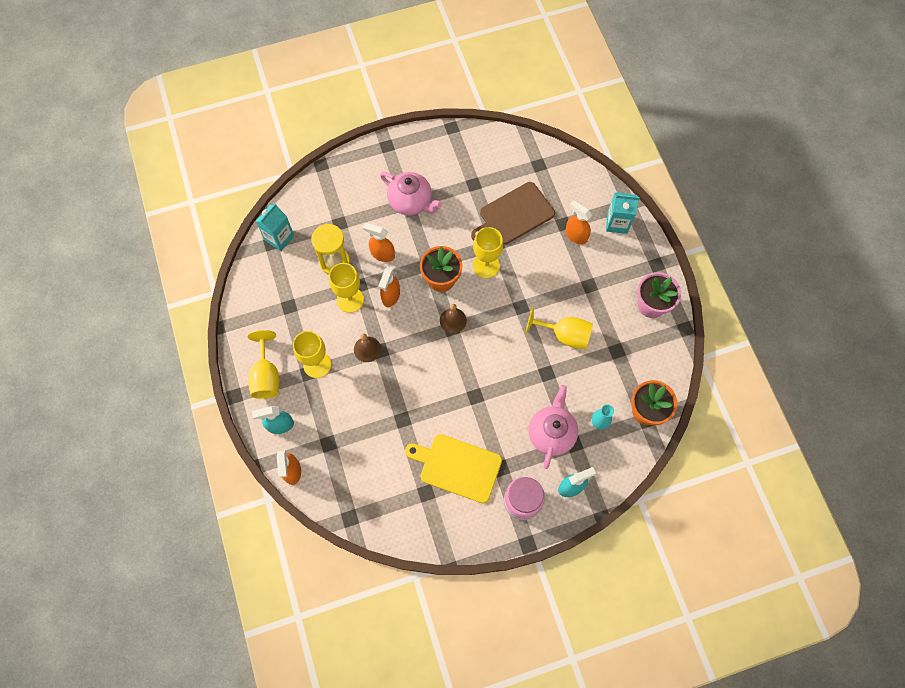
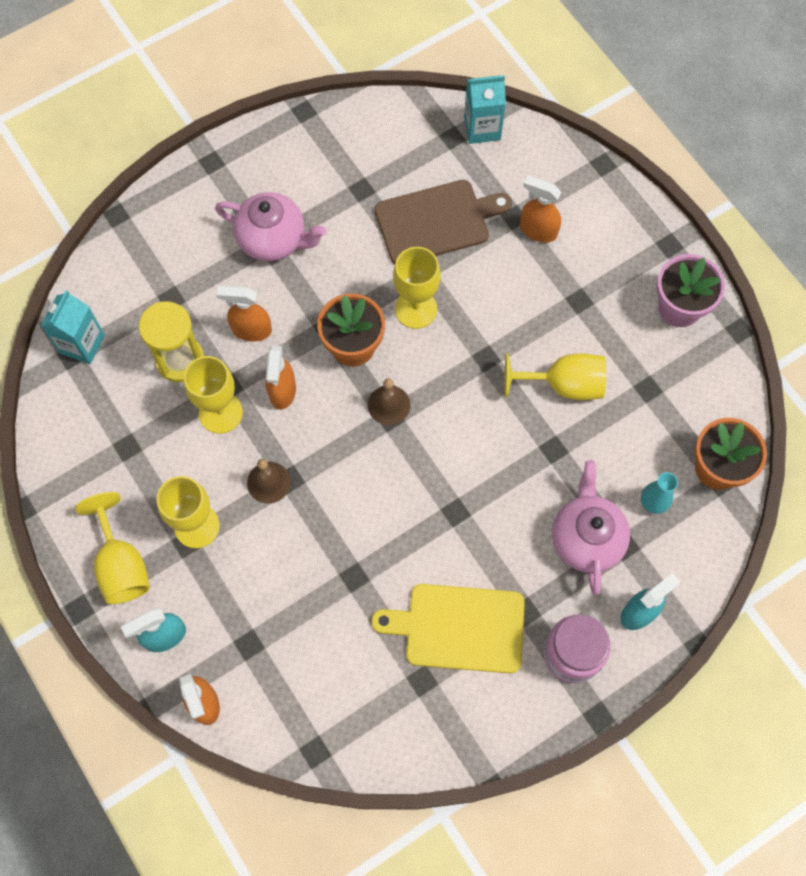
camera: 15 degrees left, 0 degrees up
(514, 215) = (436, 221): brown cutting board -> brown cutting board turned 150 degrees counterclockwise
(617, 223) = (593, 197): turquoise carton -> turquoise carton (482, 128)

